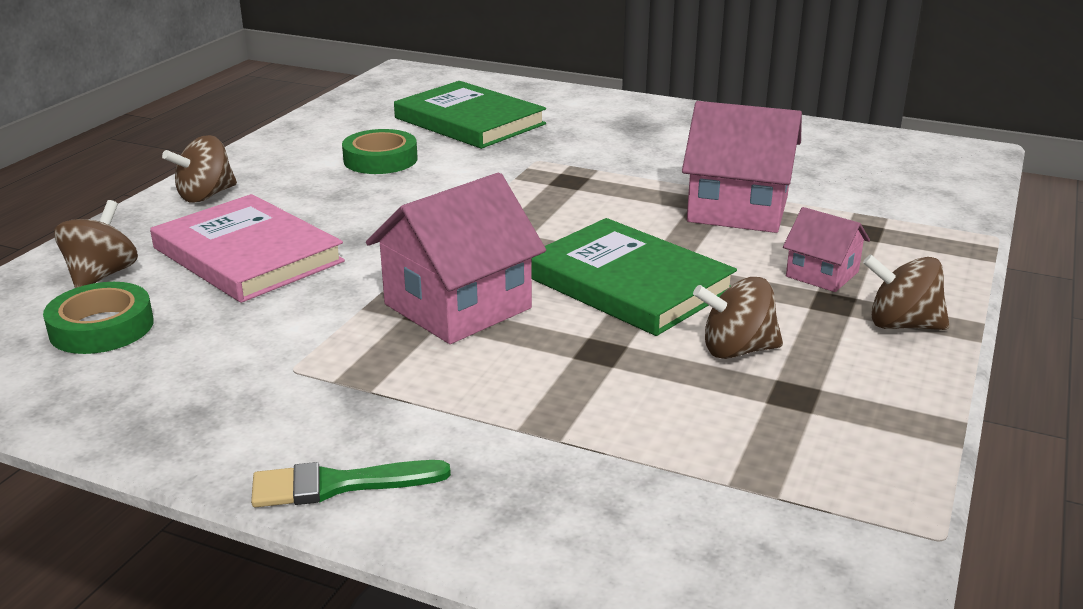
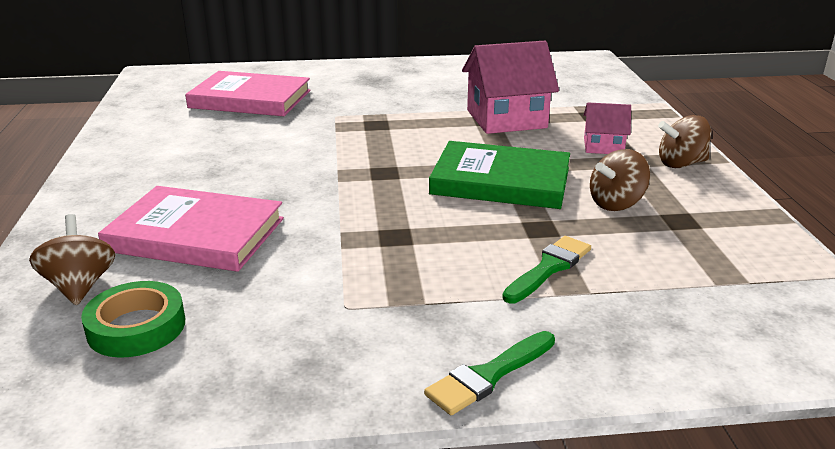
camera: 30 degrees left, 0 degrees up
(206, 195) = (96, 199): brown spinning top -> none
(380, 159) = (215, 140): green tape -> none
(458, 306) = (409, 226): pink house -> none
(469, 121) = (250, 99): green book -> pink book
(550, 398) = (549, 268): none -> green brush

